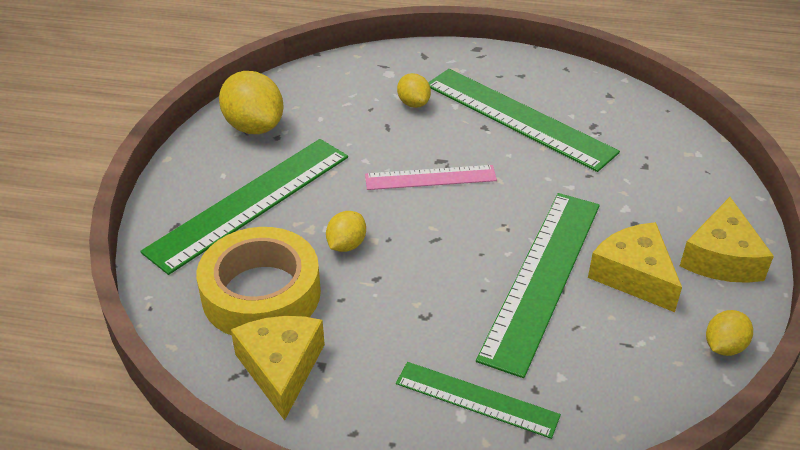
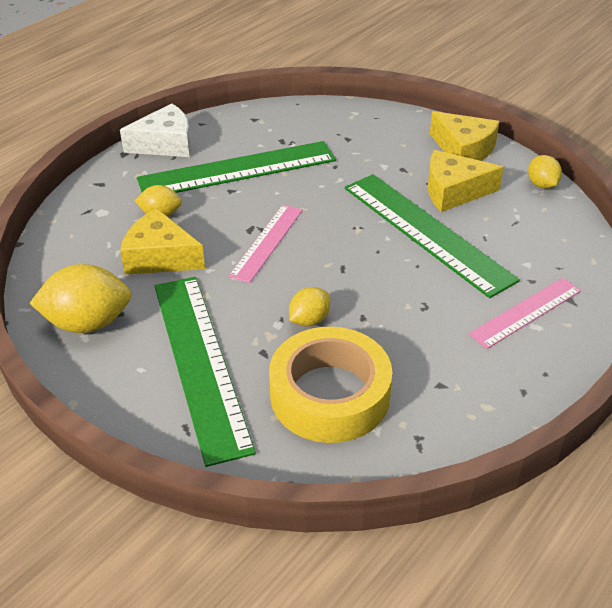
camera: 60 degrees left, 0 degrees up
(281, 368) = (429, 411): yellow cheese -> yellow cheese (160, 257)
(346, 245) = (309, 320): yellow lemon -> yellow lemon turned 75 degrees clockwise
(476, 399) = (526, 312): green ruler -> pink ruler
(513, 63) = (166, 144): none -> white cheese

